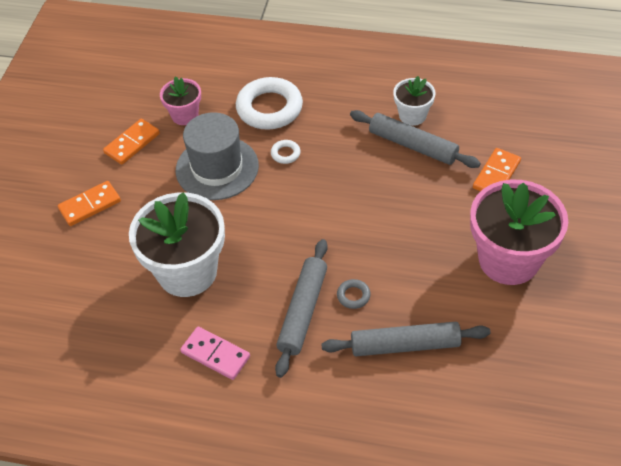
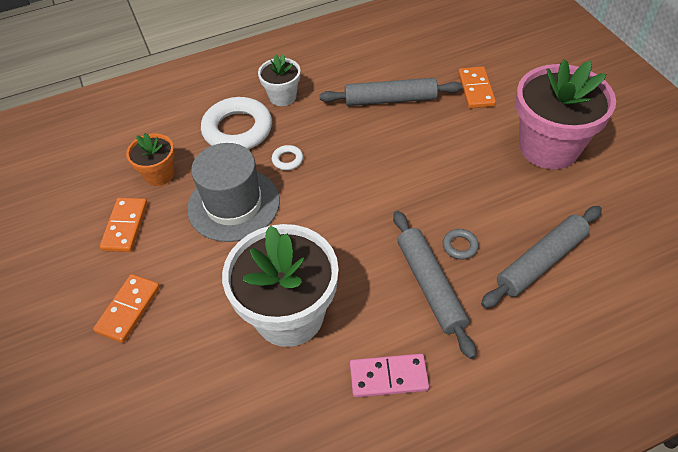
camera: 35 degrees left, 0 degrees up
(185, 115) = (159, 174): pink flower pot -> orange flower pot
(412, 115) = (368, 77): white flower pot -> white flower pot (282, 96)

